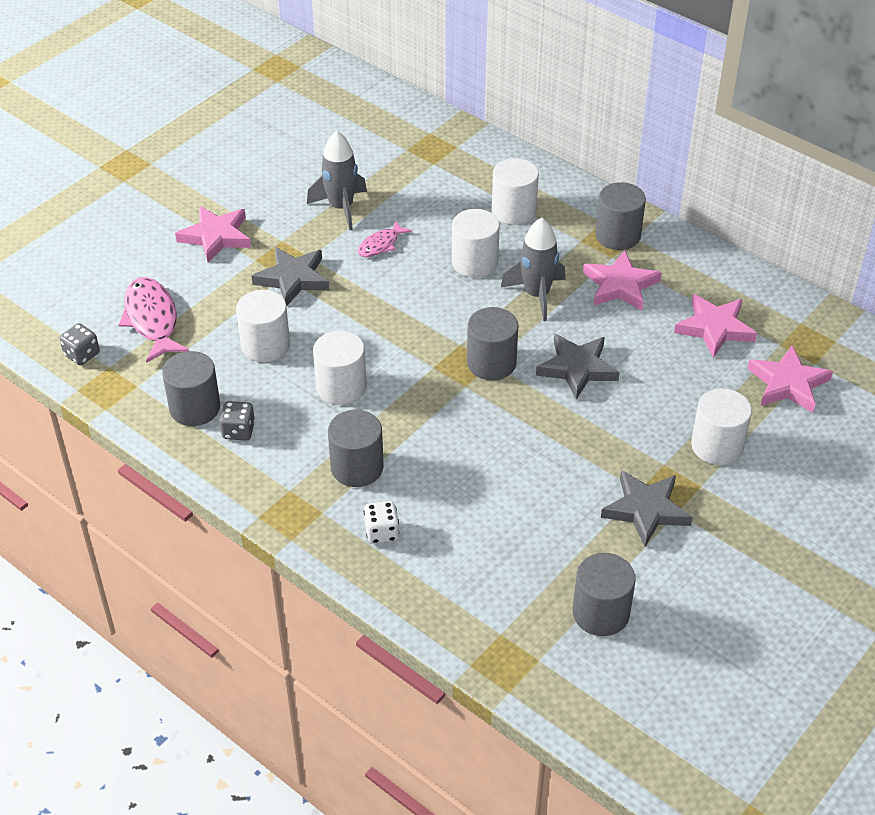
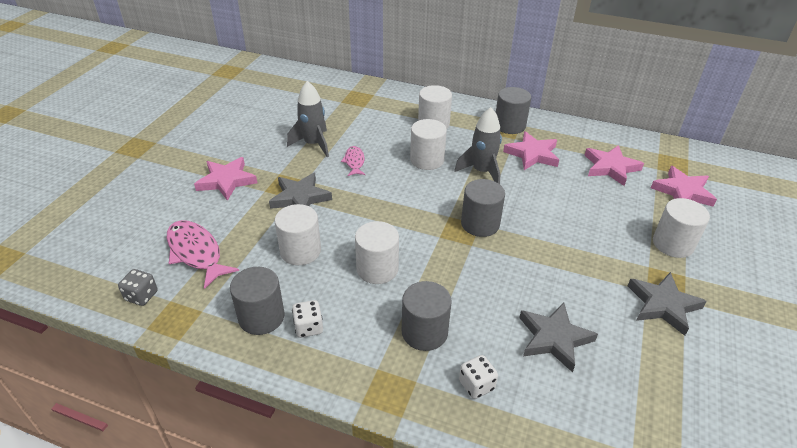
camera: 20 degrees left, 5 degrees down
(238, 431) = (308, 327): grey dice -> white dice
(381, 245) = (354, 162): pink fish -> pink fish turned 150 degrees clockwise
(577, 368) = (542, 213): grey star -> grey star (554, 338)
(601, 613) = (696, 404): grey cylinder -> none

